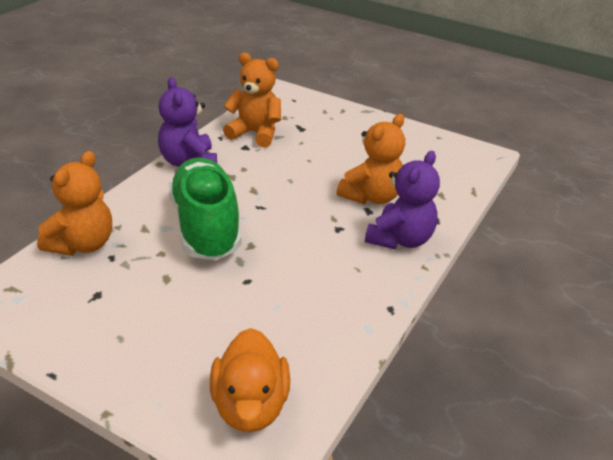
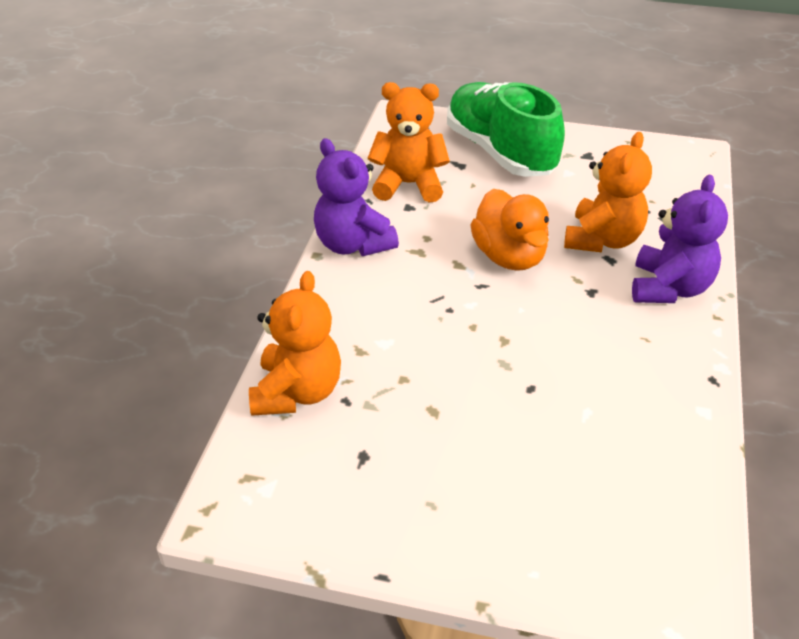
camera: 15 degrees left, 5 degrees up
(206, 226) = (434, 328): green shoe -> green shoe (500, 152)
(250, 405) = (638, 544): orange duck -> orange duck (509, 257)

